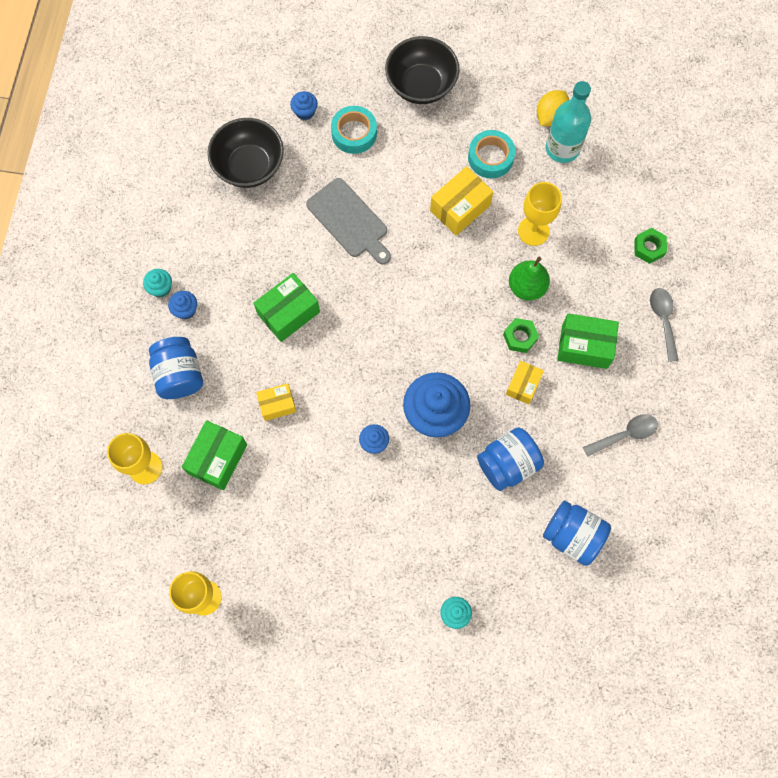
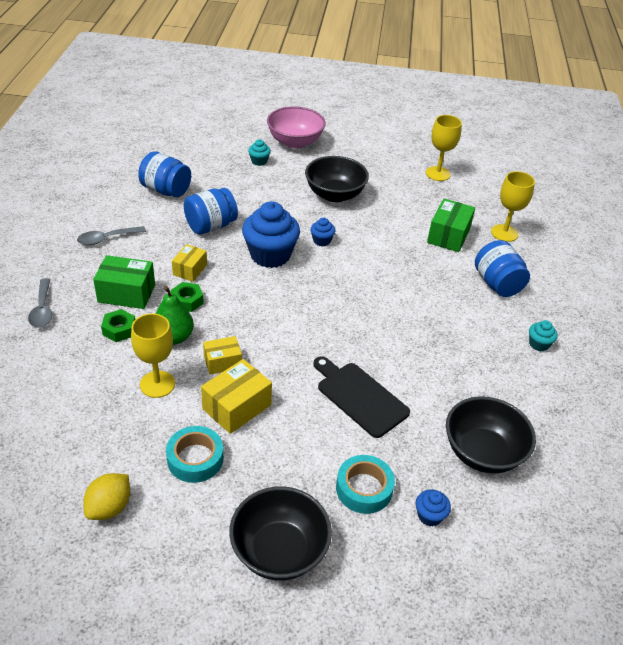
camera: 175 degrees right, 30 degrees down
(185, 310) = (508, 327): blue cupcake -> none
(277, 404) = (407, 264): yellow box -> yellow box (222, 362)
(288, 313) = (410, 323): green box -> none
(349, 221) = (359, 397): grey cutting board -> black cutting board
(353, 538) = (334, 195): none -> black bowl
(404, 670) = (295, 142): none -> pink bowl
(562, 148) = (103, 468): turquoise bottle -> none
(649, 248) = (33, 367): green nut -> green nut (119, 330)

